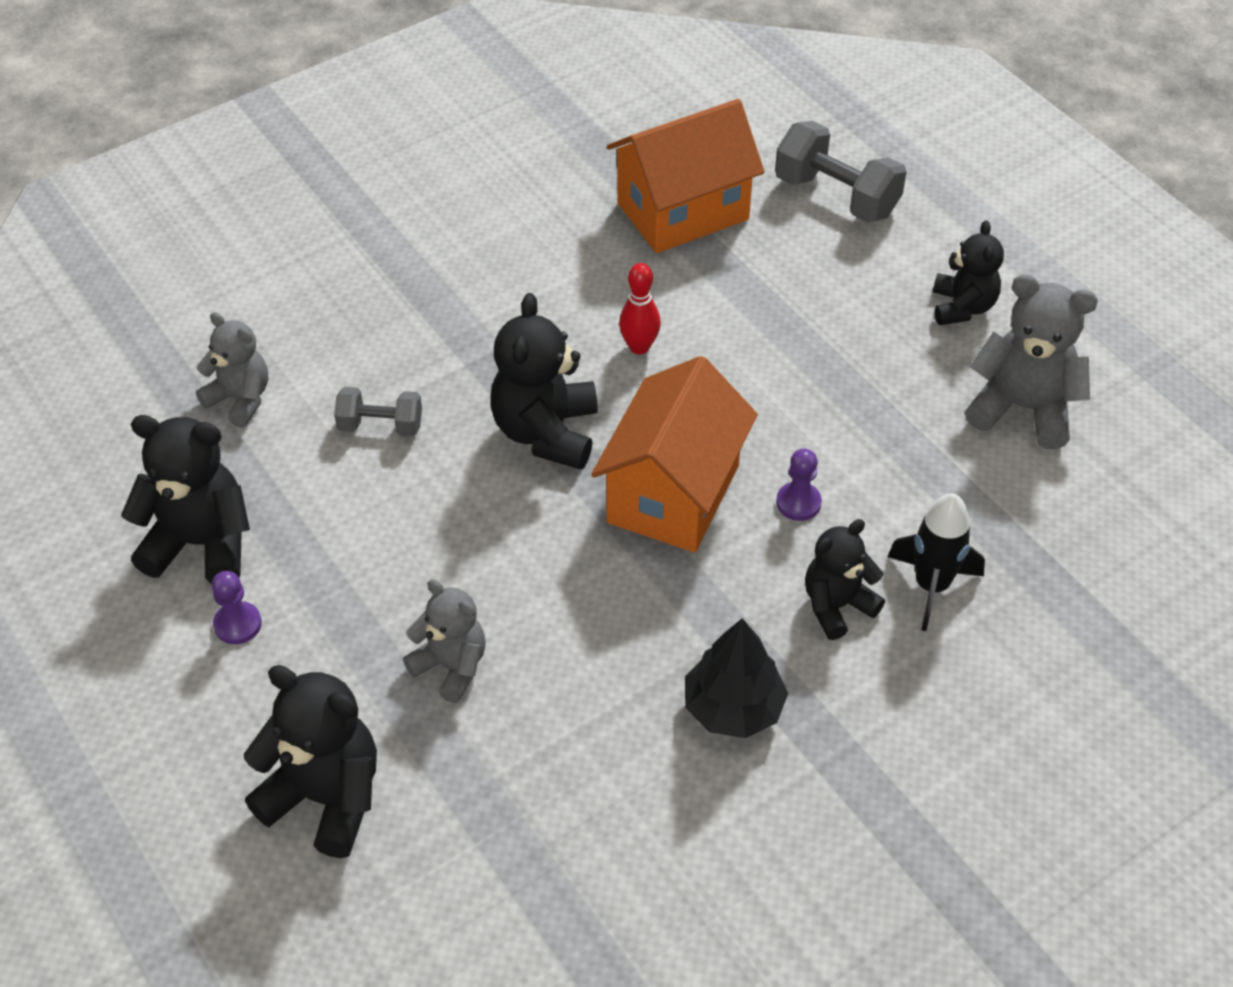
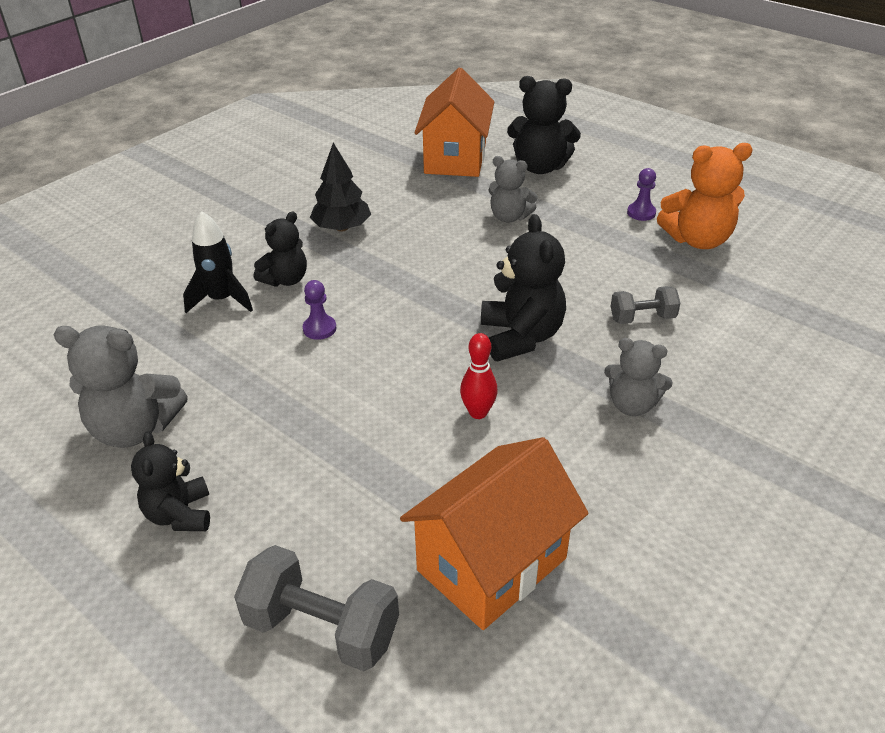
camera: 165 degrees right, 10 degrees down
(201, 544) = (697, 240): black teddy bear -> orange teddy bear
(240, 399) = (755, 315): grey teddy bear -> grey teddy bear (632, 405)
(673, 494) = (411, 317): orange house -> orange house (455, 158)

